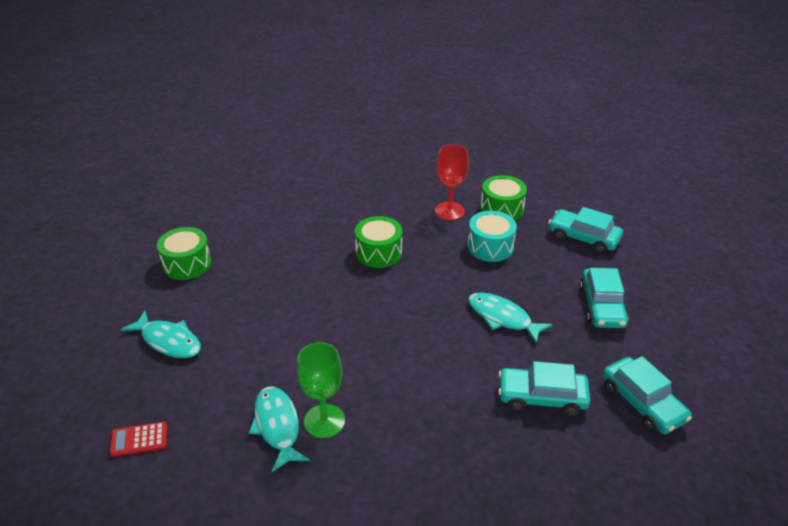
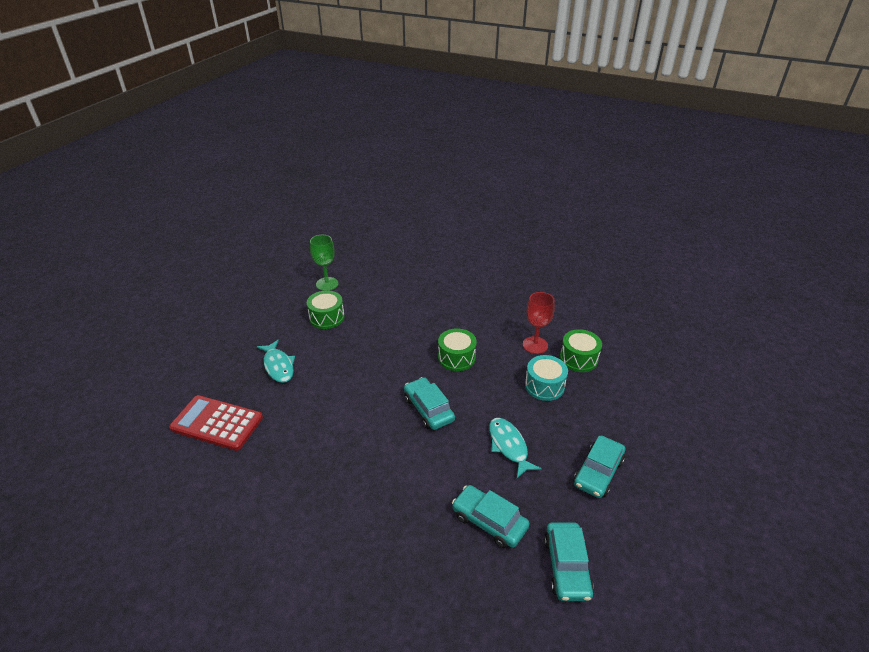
camera: 30 degrees right, 0 degrees up
(139, 440) = (217, 423): red calculator -> red calculator, size x2.15
(277, 426) = (297, 453): turquoise fish -> none
(324, 421) = (328, 464): green goblet -> green goblet (327, 284)
(583, 238) = (629, 408): turquoise car -> turquoise car (428, 409)

